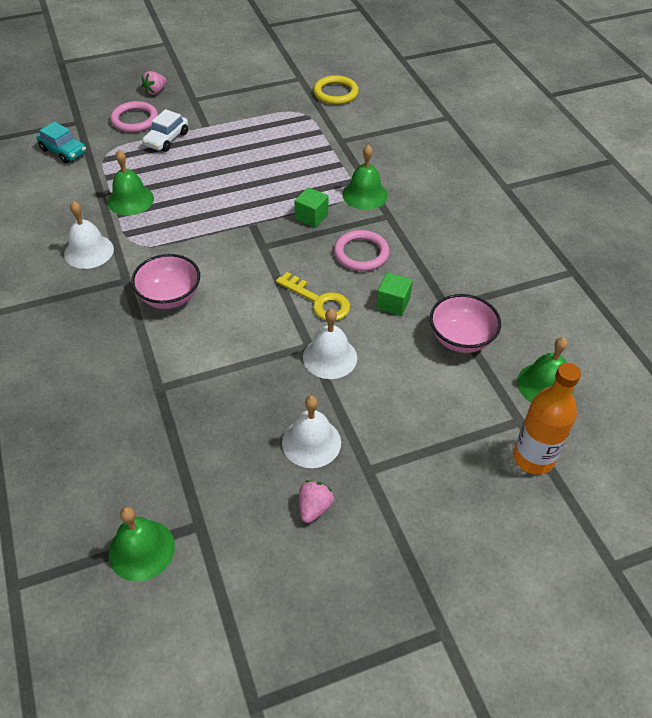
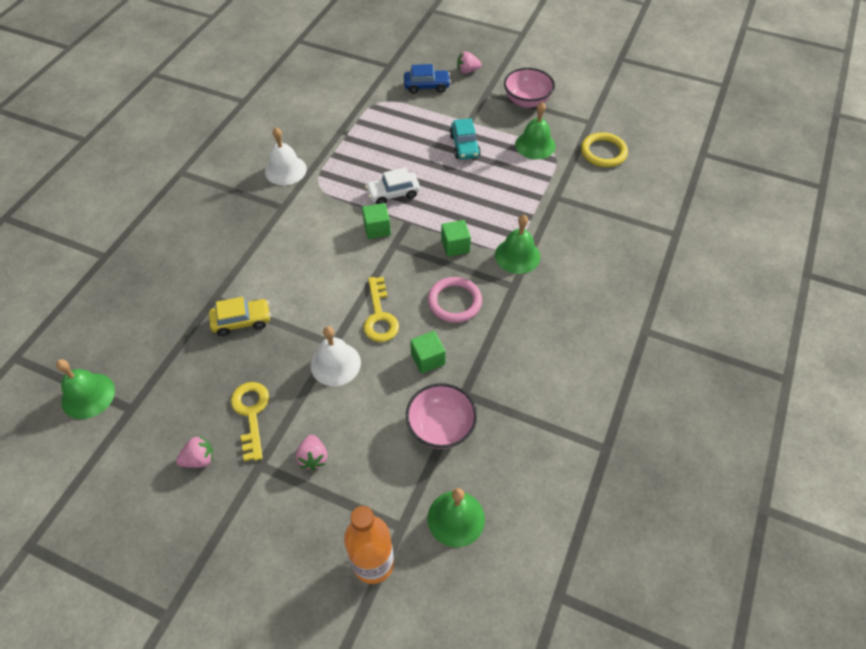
camera: 45 degrees right, 5 degrees up
(63, 151) = (354, 83): turquoise car -> turquoise car (464, 146)
(130, 200) = (352, 149): green bell -> green bell (535, 145)
(135, 120) = (427, 86): pink ring -> blue car
(166, 139) = (429, 115): white car -> white car (393, 194)
(170, 297) = (293, 239): pink bowl -> pink bowl (527, 101)
(209, 386) = (242, 321): none -> yellow car
(233, 244) = (377, 229): none -> green cube
(311, 442) = (251, 414): white bell -> yellow key
(401, 431) = (313, 457): none -> pink strawberry

